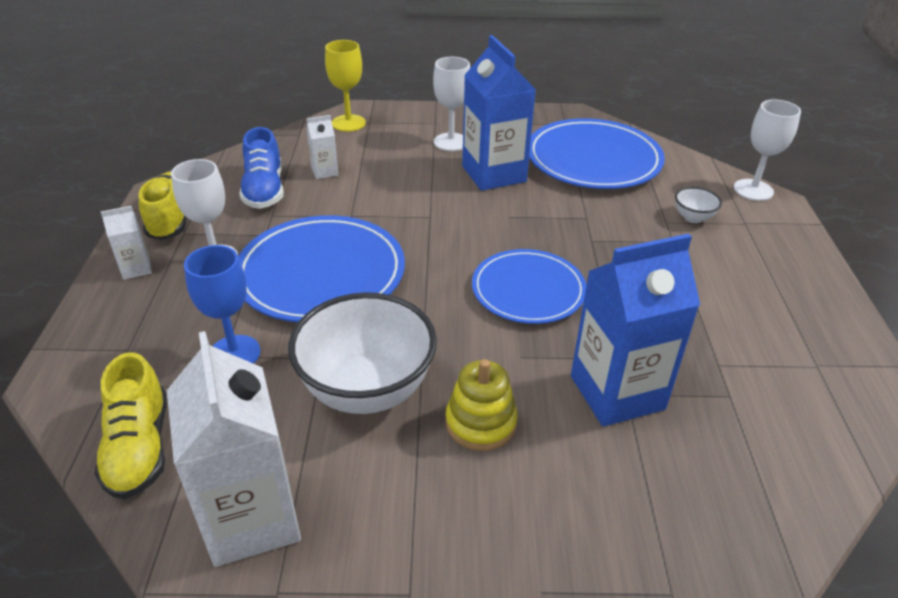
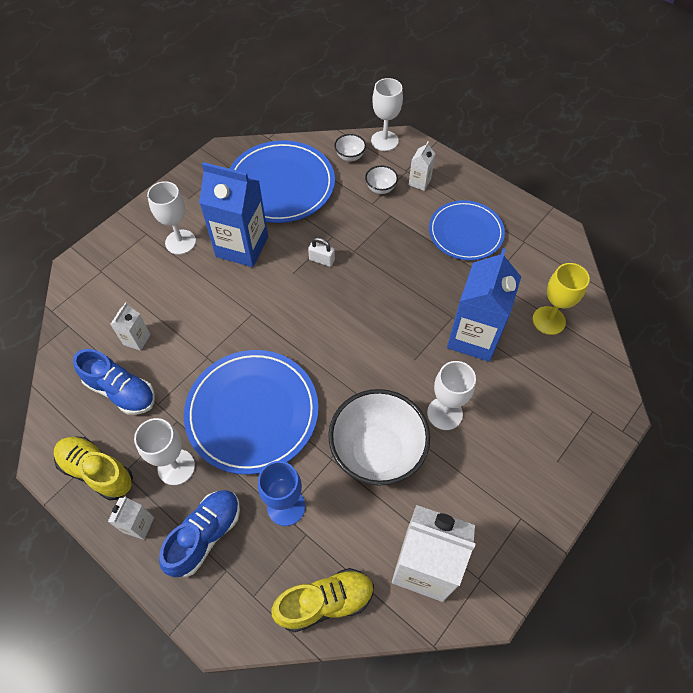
camera: 50 degrees left, 20 degrees up
(139, 448) = (325, 602): yellow shoe -> yellow shoe turned 45 degrees counterclockwise
(156, 315) = (205, 535): none -> blue shoe
(348, 123) = (87, 284): yellow goblet -> yellow goblet (548, 320)
(480, 423) = (444, 413): yellow stacking toy -> white goblet
(528, 290) = (367, 315): blue plate -> blue plate (465, 232)
(549, 226) = (322, 260): none -> white padlock
(695, 180) = (350, 157): none -> white bowl
(748, 239) = (419, 182): none -> white carton

